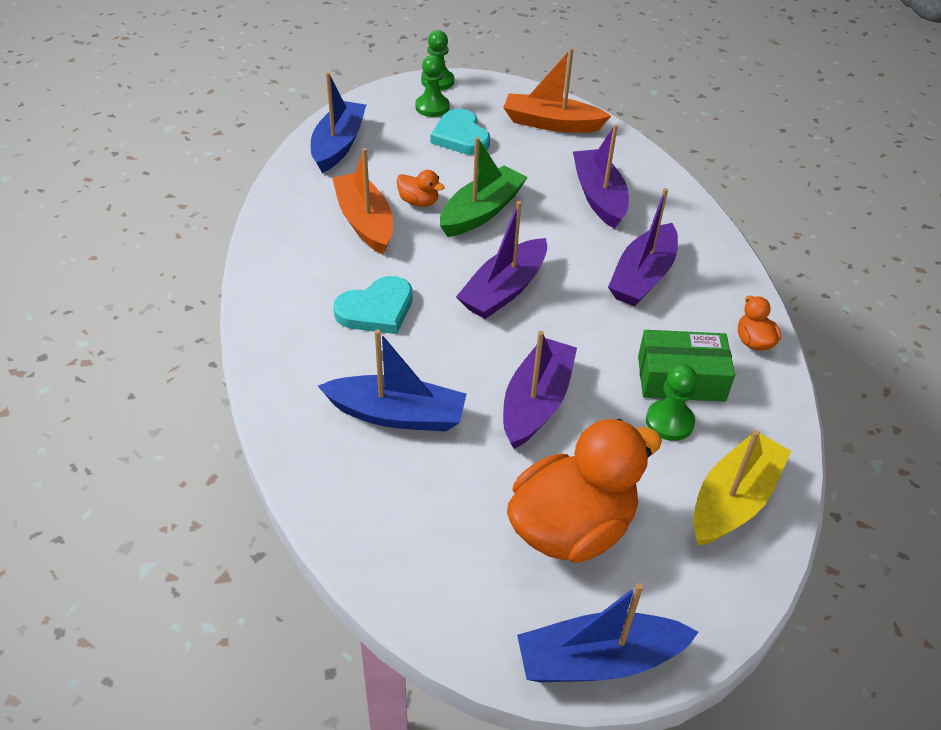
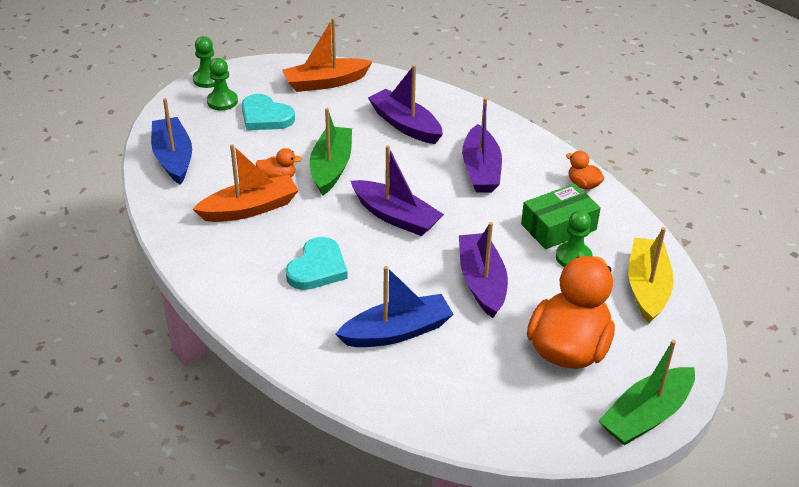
camera: 30 degrees left, 5 degrees down
(365, 222) = (250, 208): orange boat -> orange boat turned 120 degrees clockwise
(504, 290) = (396, 217): purple boat -> purple boat turned 60 degrees counterclockwise
(598, 660) = (646, 416): blue boat -> green boat

